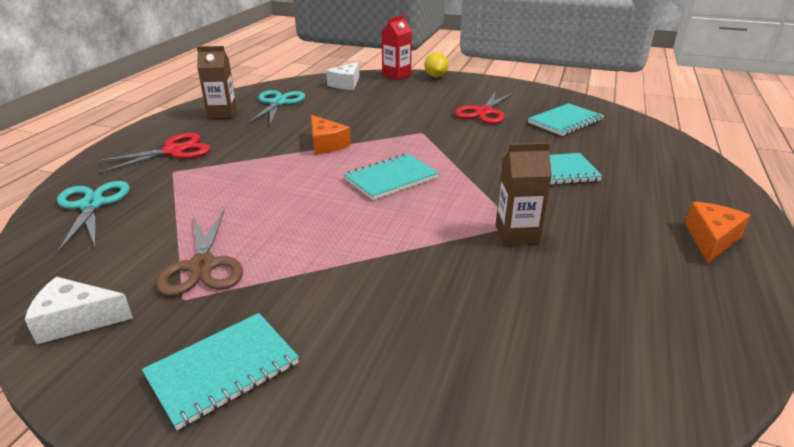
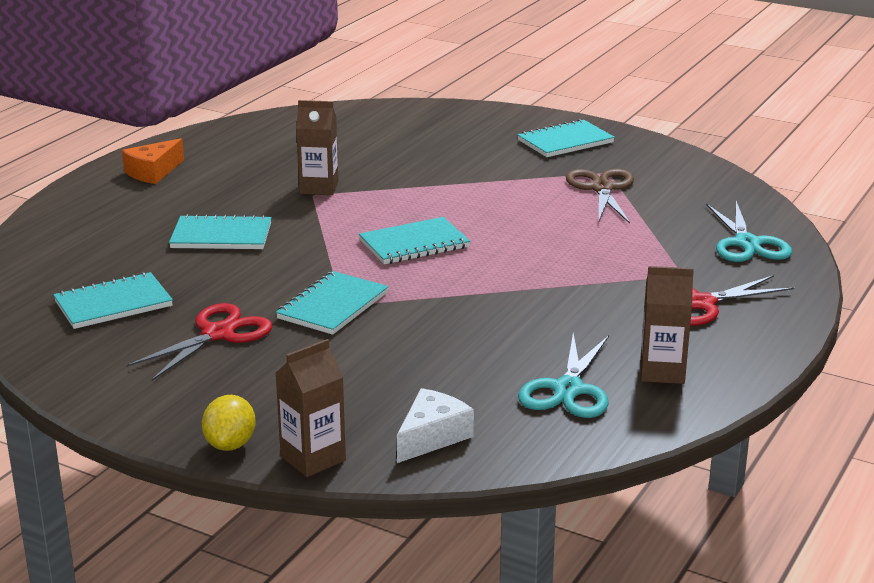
camera: 170 degrees left, 5 degrees down
(76, 320) = (680, 167): white cheese -> none
(326, 144) = (486, 296): orange cheese -> none
(396, 75) = (313, 458): red carton -> brown carton
(427, 131) = (333, 306): none -> turquoise notebook

